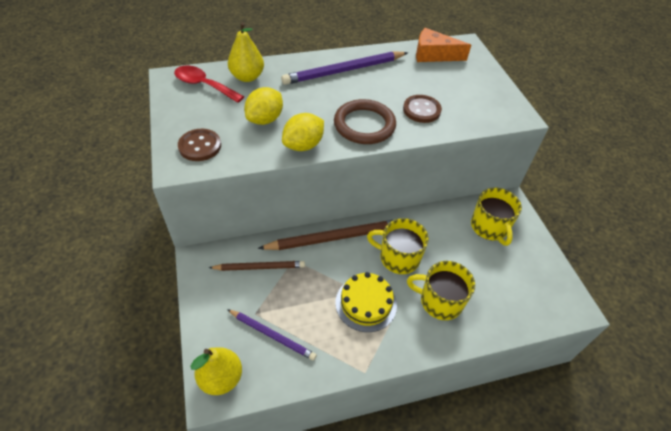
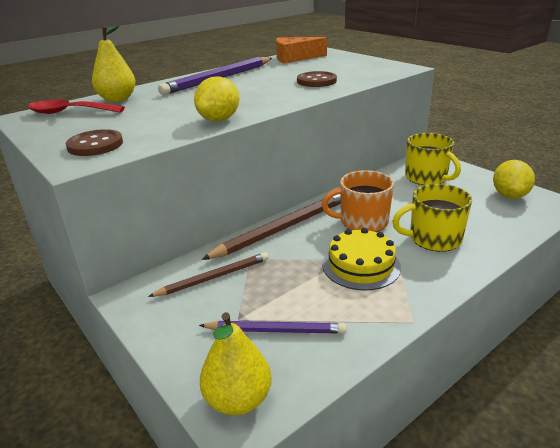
camera: 20 degrees left, 20 degrees down
(265, 119) = (161, 115): yellow lemon -> yellow lemon (509, 195)
(364, 125) = (271, 98): brown ring -> none
(398, 257) = (362, 222): yellow mug -> orange mug

